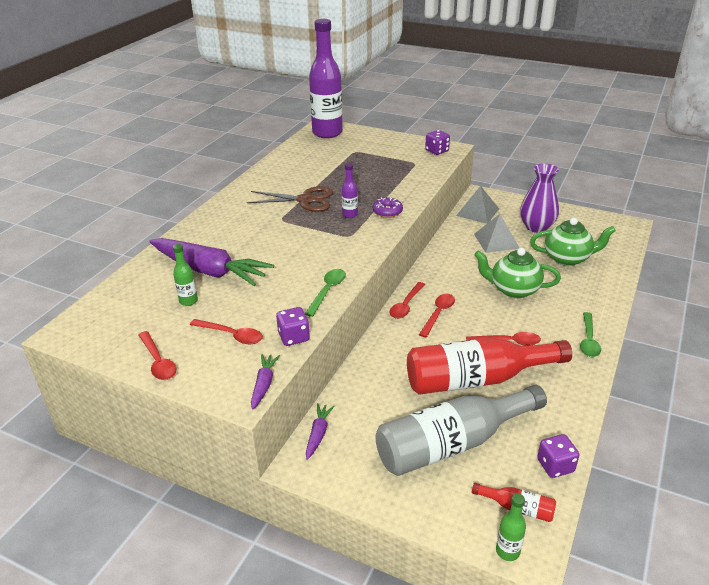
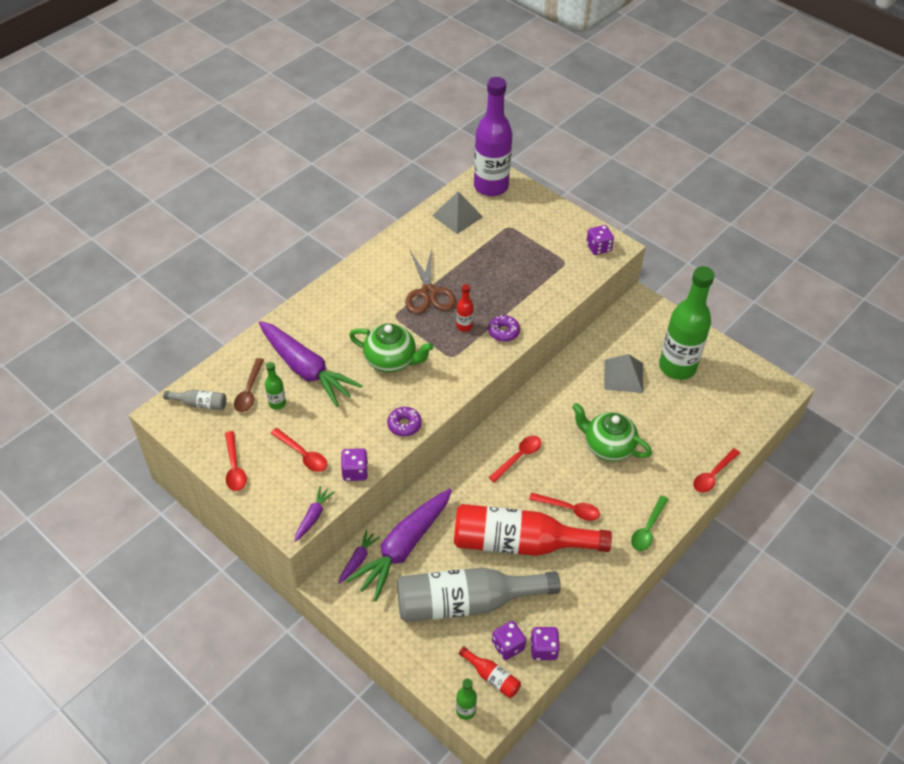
camera: 15 degrees right, 15 degrees up
(103, 318) = (200, 404): none -> grey bottle
(155, 298) = (249, 391): none -> brown spoon
(306, 200) = (428, 293): brown scissors -> brown scissors turned 60 degrees clockwise
(328, 291) = (404, 425): green spoon -> purple donut
(350, 215) = (464, 326): purple bottle -> red bottle
(362, 411) = (403, 547): none -> purple carrot
(406, 305) = (492, 438): red spoon -> red spoon (713, 475)
(477, 212) = (624, 328): grey pyramid -> grey pyramid (457, 216)
(517, 473) = (508, 646): none -> purple dice
(536, 227) = (677, 367): purple vase -> green bottle
(567, 258) = (686, 420): green teapot -> green teapot (391, 360)

